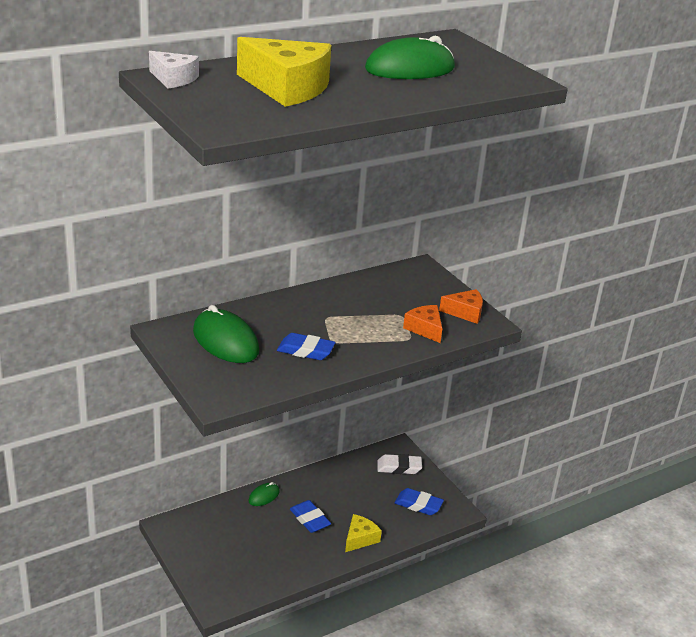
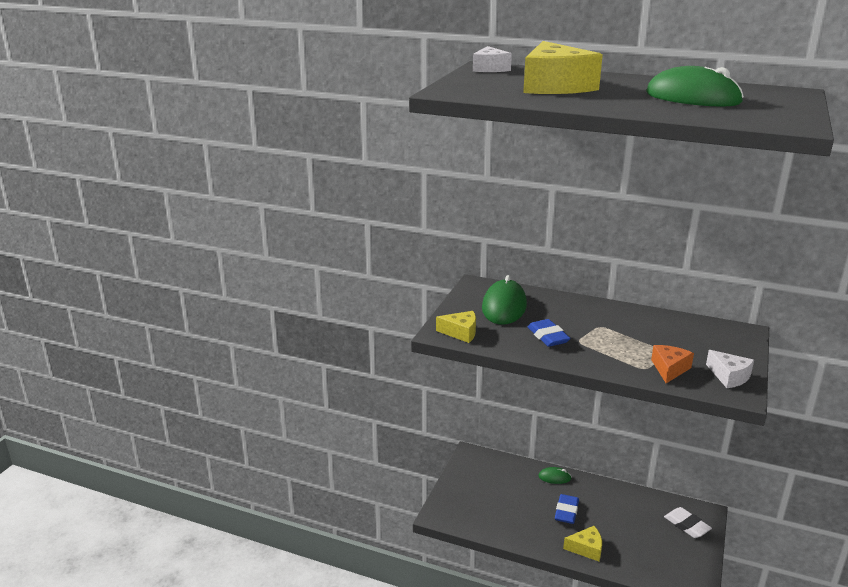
camera: 55 degrees right, 5 degrees down
(233, 389) = (461, 332): none -> yellow cheese
(418, 505) = (667, 560): blue eraser -> none
(465, 312) = (729, 376): orange cheese -> white cheese

